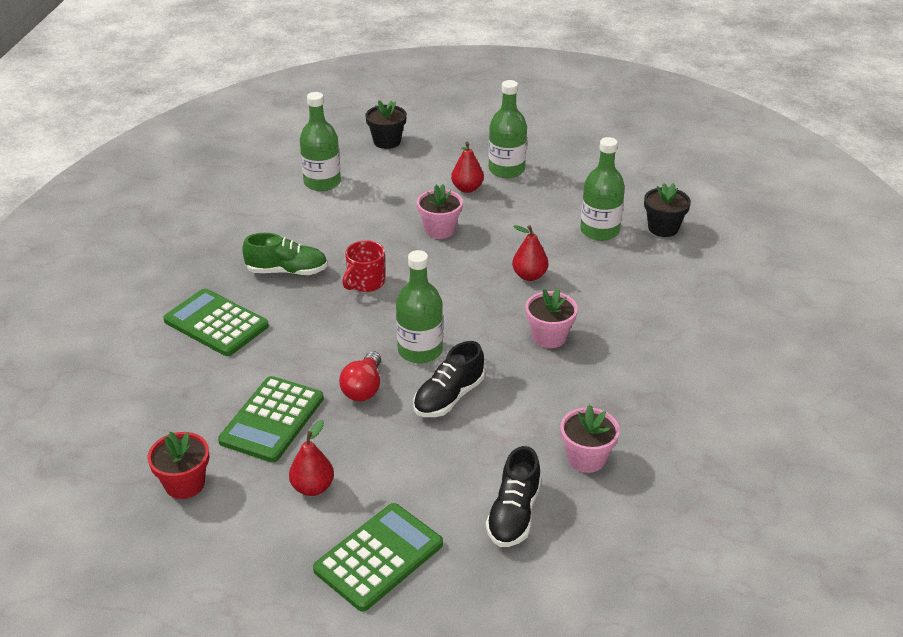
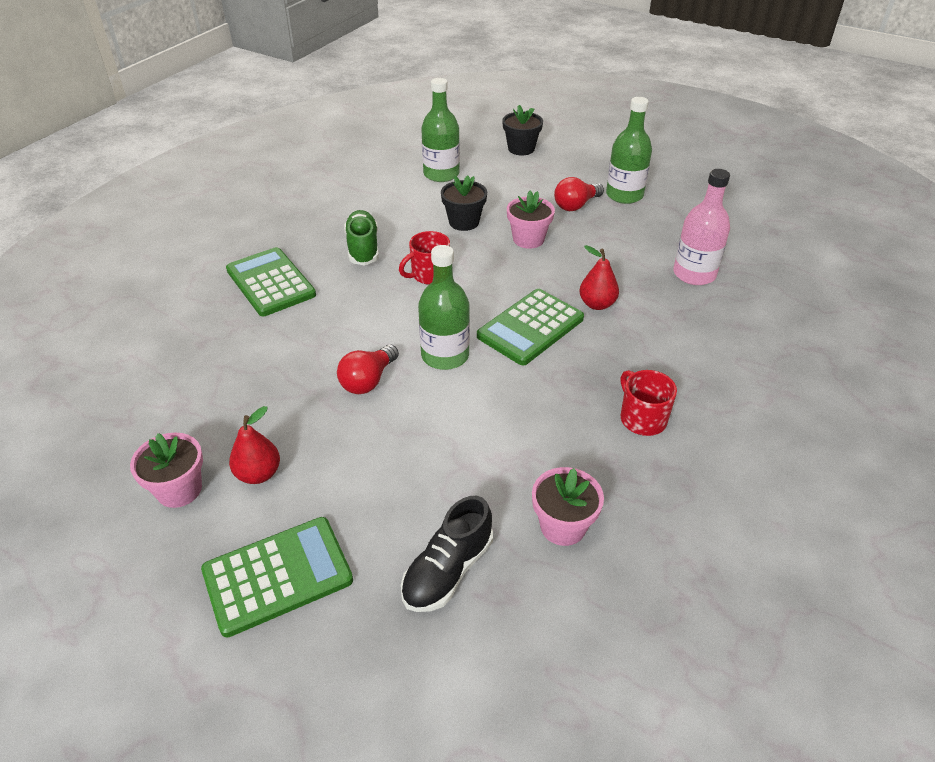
camera: 20 degrees right, 5 degrees up
(185, 484) = (144, 434): red flower pot -> none
(272, 420) = (263, 390): green calculator -> green calculator (530, 327)
(287, 271) = (363, 248): green shoe -> green shoe turned 120 degrees counterclockwise
(449, 397) = (448, 413): black shoe -> none
(467, 188) = (576, 205): red pear -> red light bulb
(549, 337) = (587, 374): pink flower pot -> pink flower pot (179, 490)
(599, 231) = (694, 274): green bottle -> pink bottle
(610, 362) = (642, 418): none -> red mug
(663, 228) = (766, 286): black flower pot -> black flower pot (464, 222)

